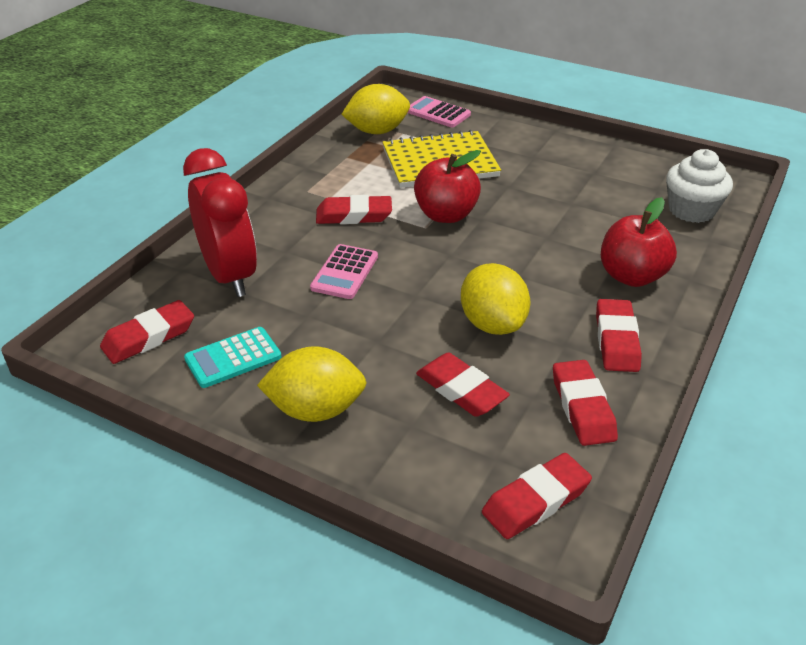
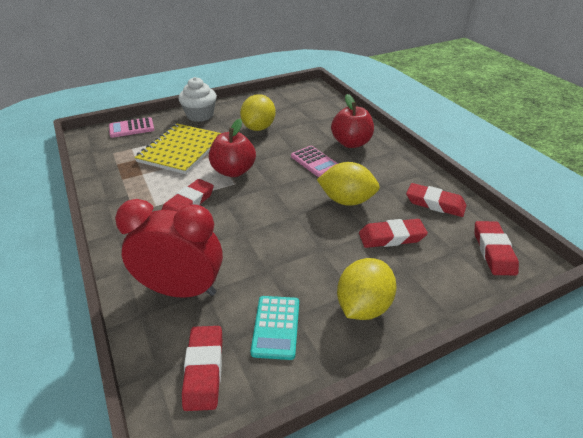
camera: 55 degrees left, 0 degrees up
(345, 272) = (241, 233): pink calculator -> pink calculator (315, 162)
(377, 131) = (114, 156): yellow lemon -> yellow lemon (258, 128)
(616, 340) = (394, 170): red eraser -> none
(691, 210) = (320, 105): white cupcake -> white cupcake (200, 115)

